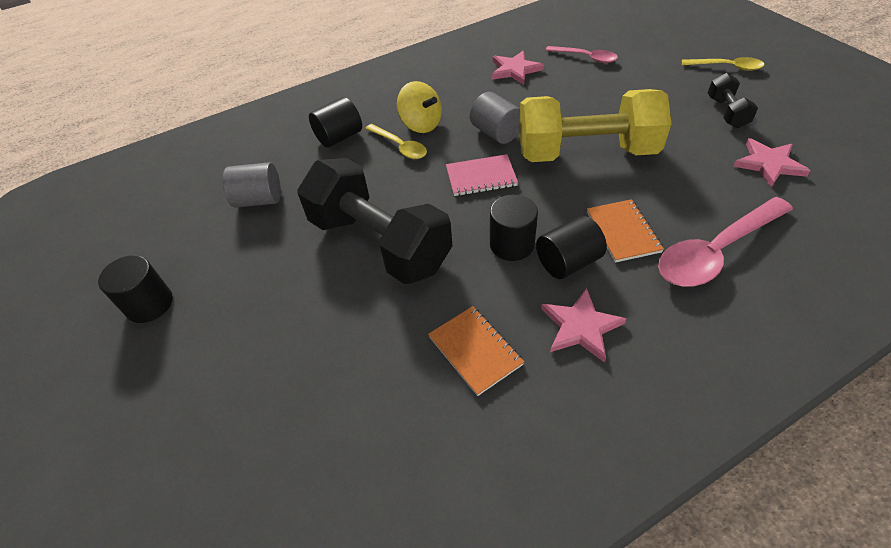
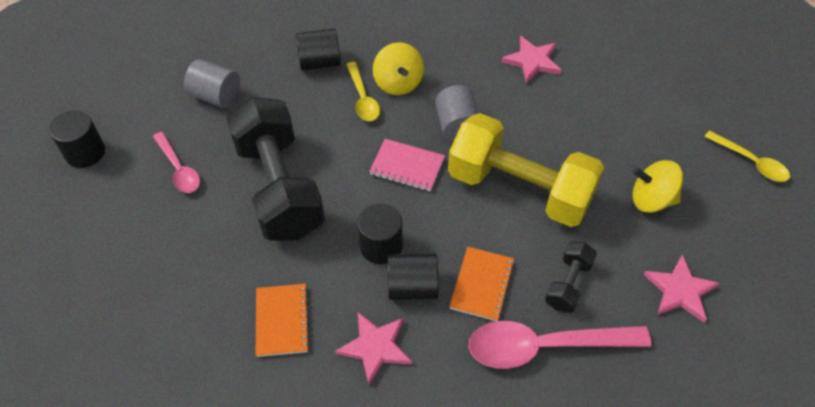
camera: 25 degrees right, 5 degrees up
(585, 58) = (615, 79): pink spoon -> pink spoon (179, 169)
(687, 117) = (651, 199): none -> yellow spinning top
(726, 112) = (696, 214): black dumbbell -> black dumbbell (568, 284)

